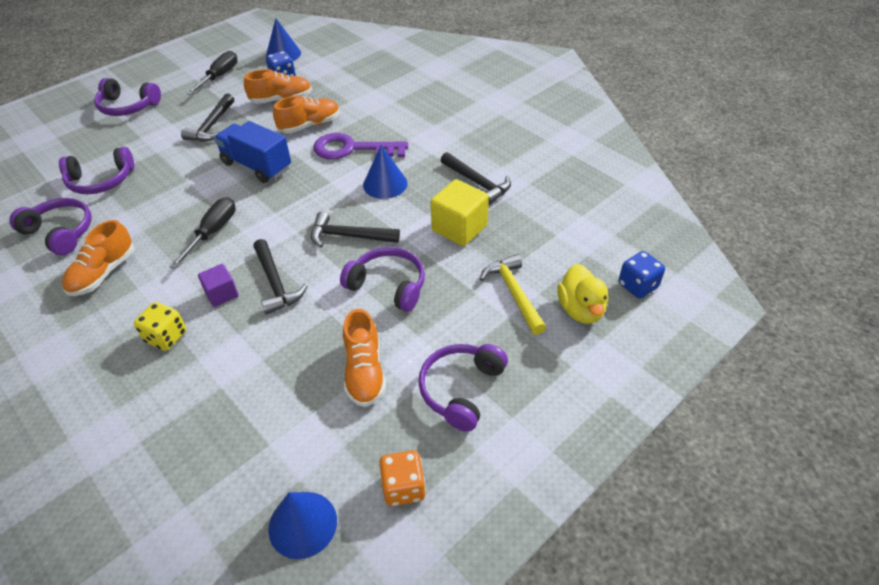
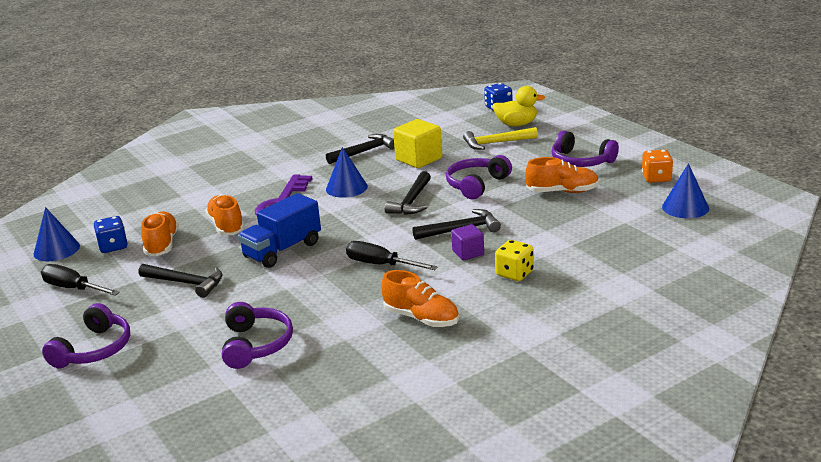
camera: 80 degrees left, 20 degrees down
(61, 232) = (343, 357): purple headphones -> none

